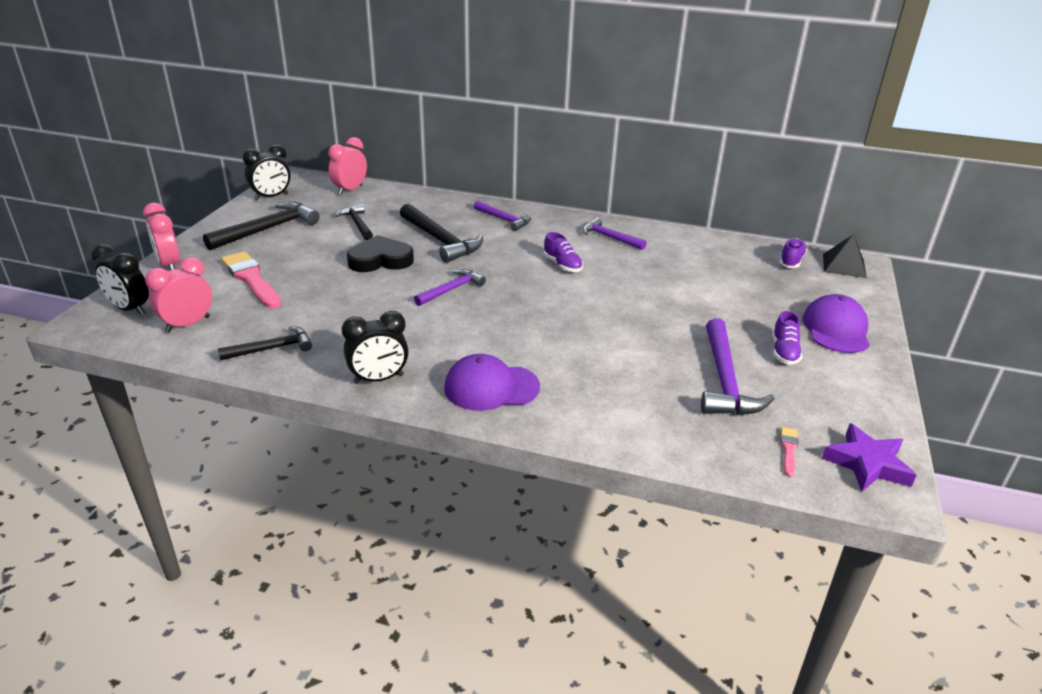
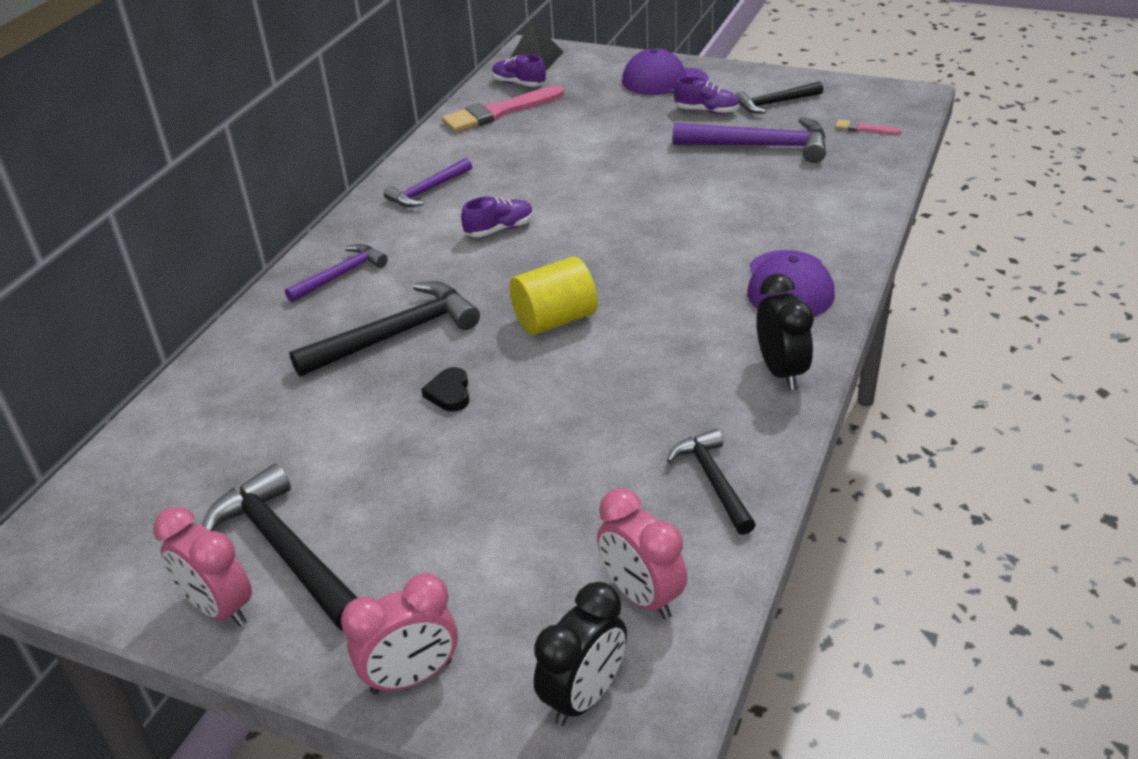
camera: 80 degrees left, 5 degrees up
(251, 279) = (490, 541): pink brush -> pink brush (499, 112)
(271, 197) = (122, 570): black clock -> none
(350, 190) = (141, 455): pink clock -> pink clock (220, 608)
(357, 224) = (302, 431): black hammer -> black hammer (774, 103)
(380, 260) = (449, 393): black heart -> black heart, size x0.52
(452, 289) = (555, 320): purple hammer -> yellow cylinder
(867, 464) = (875, 98): purple star -> none

